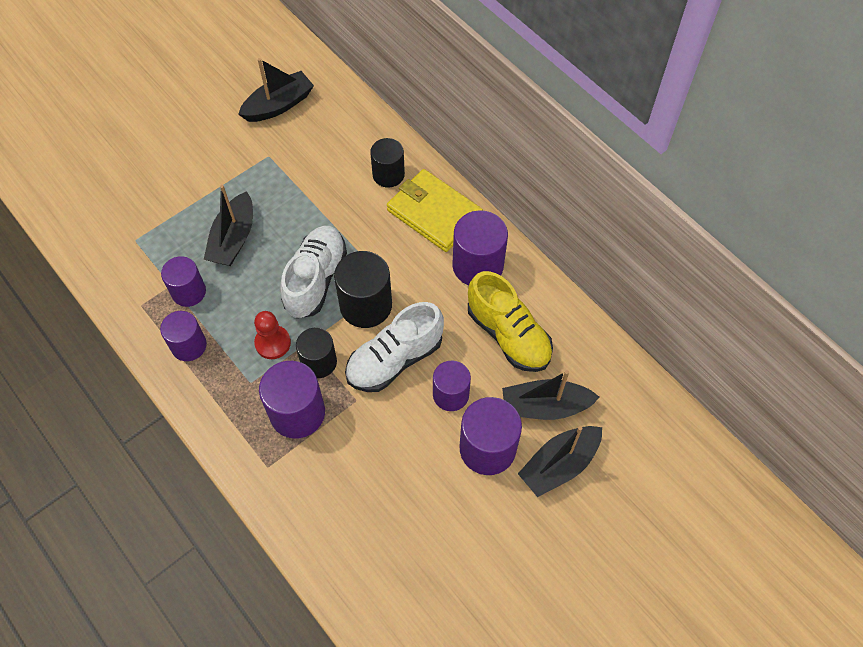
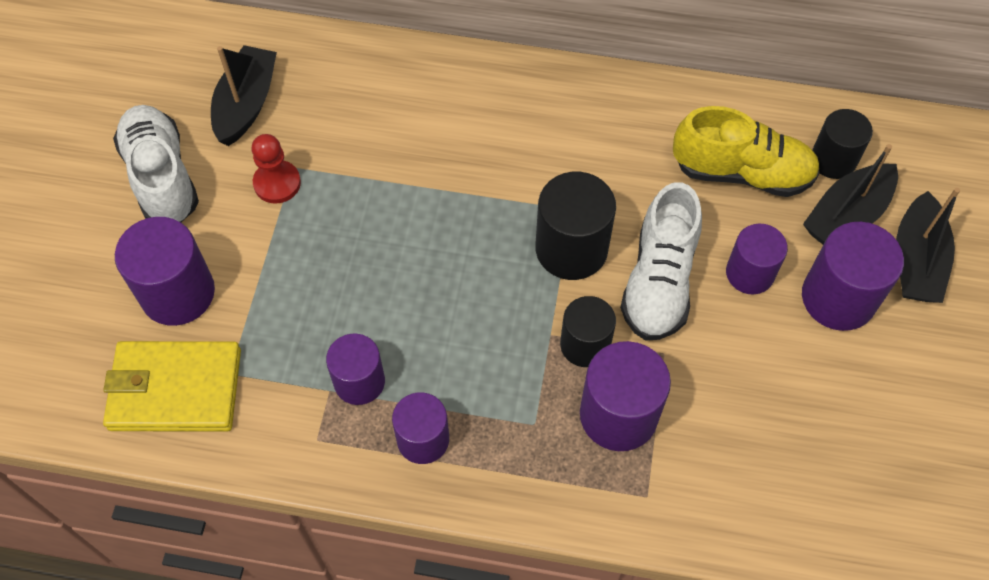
camera: 40 degrees left, 0 degrees up
(233, 239) = (350, 286): black boat -> none
(273, 343) = (514, 363): red pawn -> red pawn (277, 183)
(315, 279) = (489, 261): white shoe -> white shoe (162, 177)
(388, 175) = (451, 97): black cylinder -> black cylinder (833, 160)
(434, 213) = (542, 103): yellow wallet -> yellow wallet (175, 389)
(477, 266) = (641, 125): purple cylinder -> purple cylinder (178, 293)

